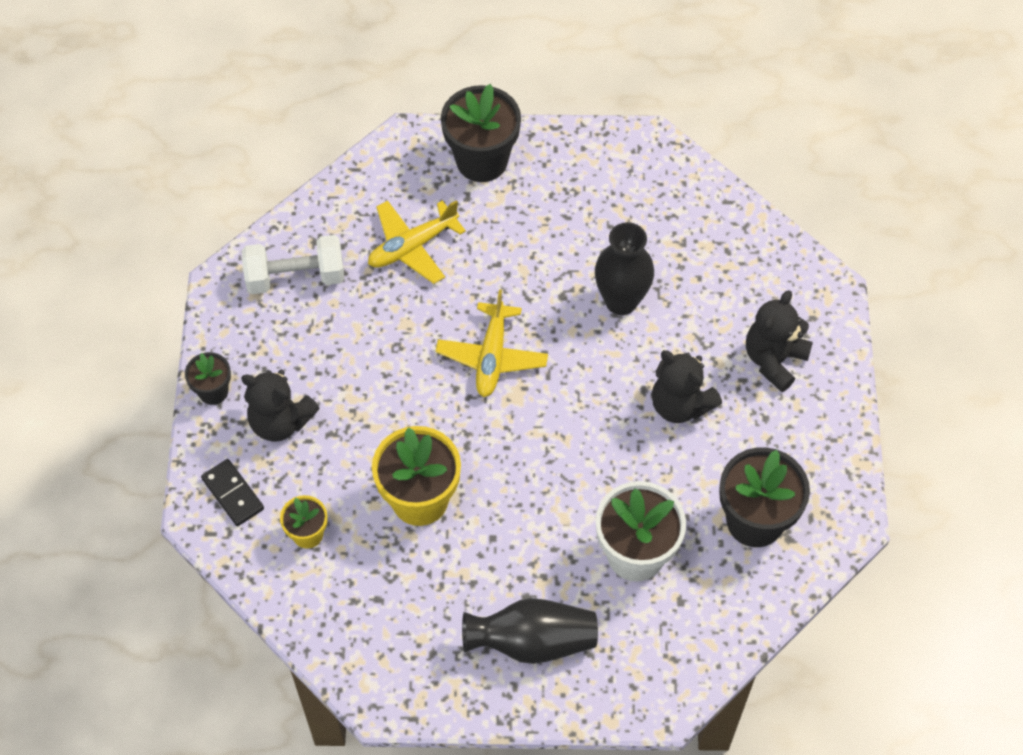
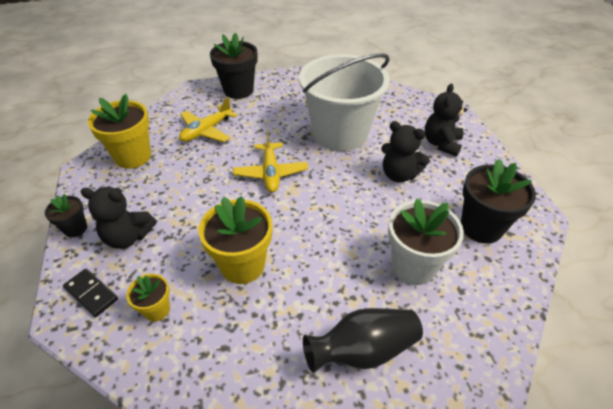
camera: 15 degrees left, 15 degrees down
(295, 277) = (133, 156): white dumbbell -> yellow flower pot
(621, 301) = (340, 133): black vase -> white bucket

